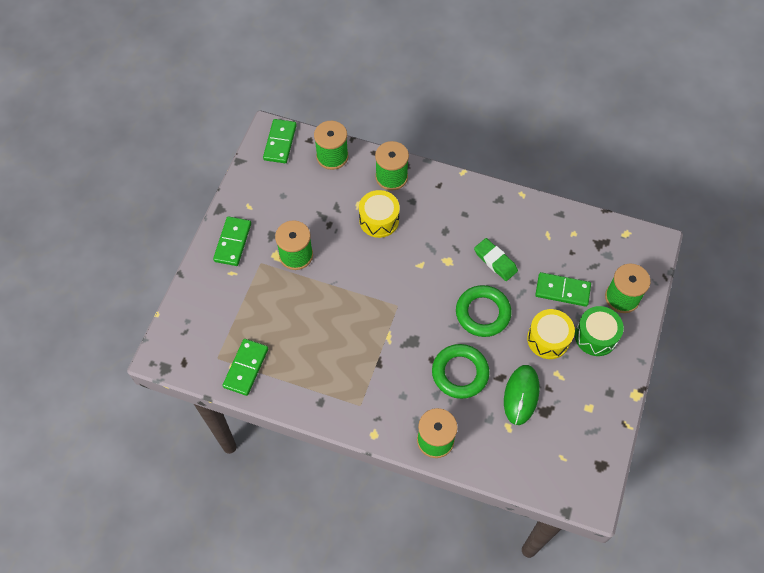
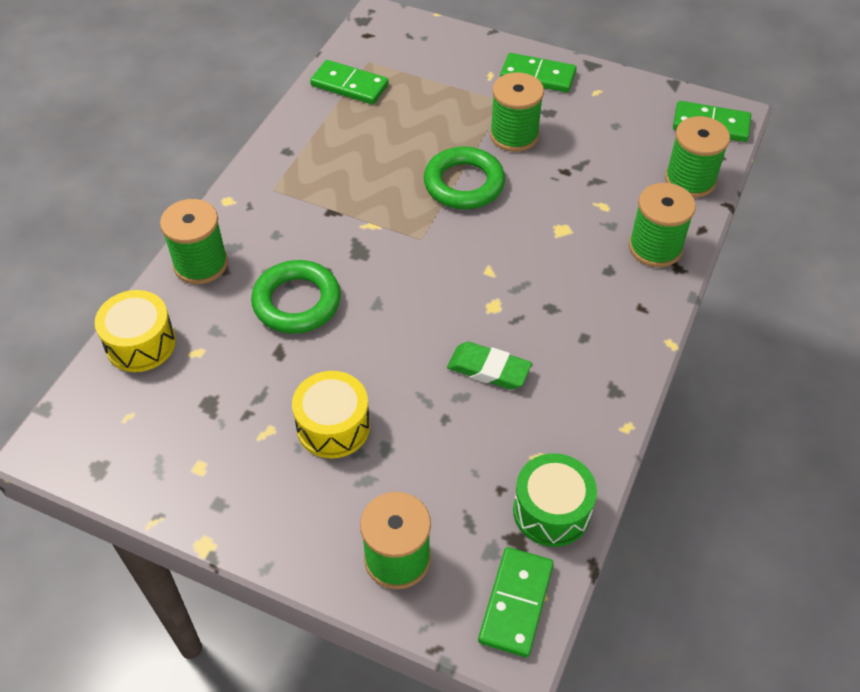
camera: 95 degrees right, 10 degrees down
(379, 220) = (572, 227): yellow drum -> yellow drum (140, 343)
(483, 313) = (394, 341): green ring -> green ring (464, 184)
(495, 261) = (488, 369): green eraser -> green eraser turned 60 degrees clockwise
(521, 395) = (243, 375): green mouse -> none
(562, 290) = (423, 462): green domino -> green domino (516, 603)
(596, 336) = (326, 500): green drum -> green drum (551, 511)

